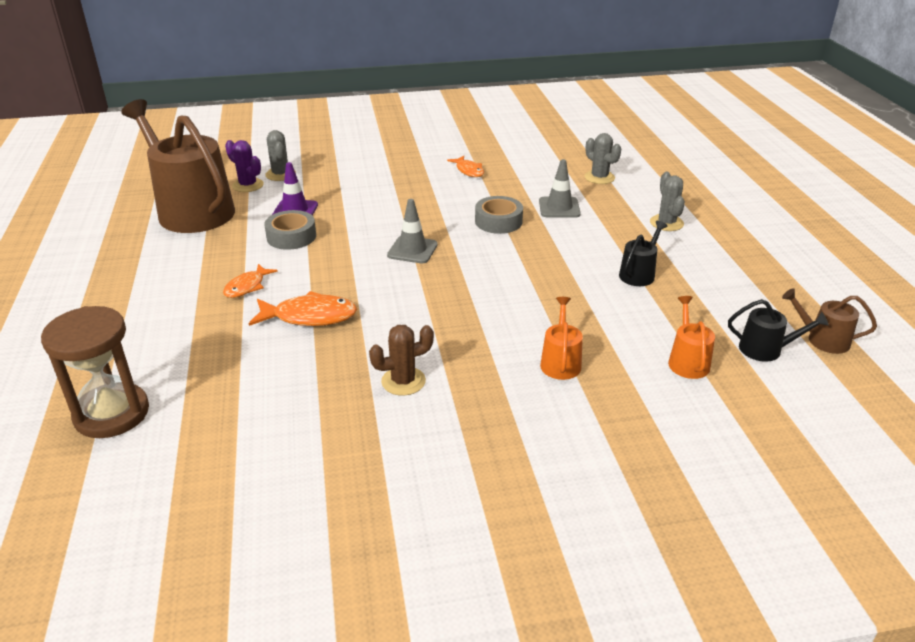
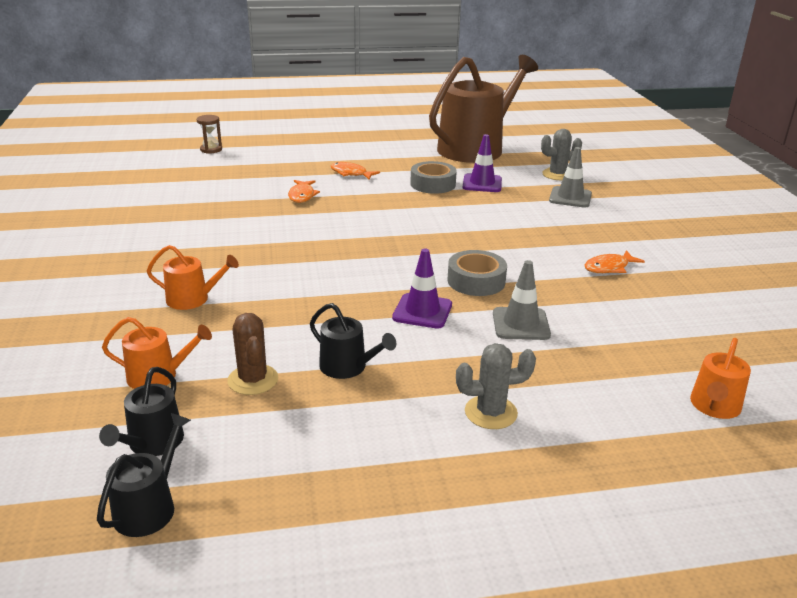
camera: 90 degrees right, 5 degrees down
(112, 414) = (211, 149): brown hourglass -> brown hourglass, size x0.48
(248, 185) = (529, 164): purple cactus -> none
(310, 316) = (302, 195): orange fish -> orange fish, size x0.63
(403, 381) = (200, 230): brown cactus -> brown cactus (253, 380)
(412, 250) = (409, 234): grey traffic cone -> grey traffic cone (570, 197)
(551, 244) = (422, 311): none -> purple traffic cone
(599, 177) = (631, 367): grey cactus -> none
(630, 160) = (714, 407): none -> orange watering can
(823, 340) = (149, 507): brown watering can -> black watering can

